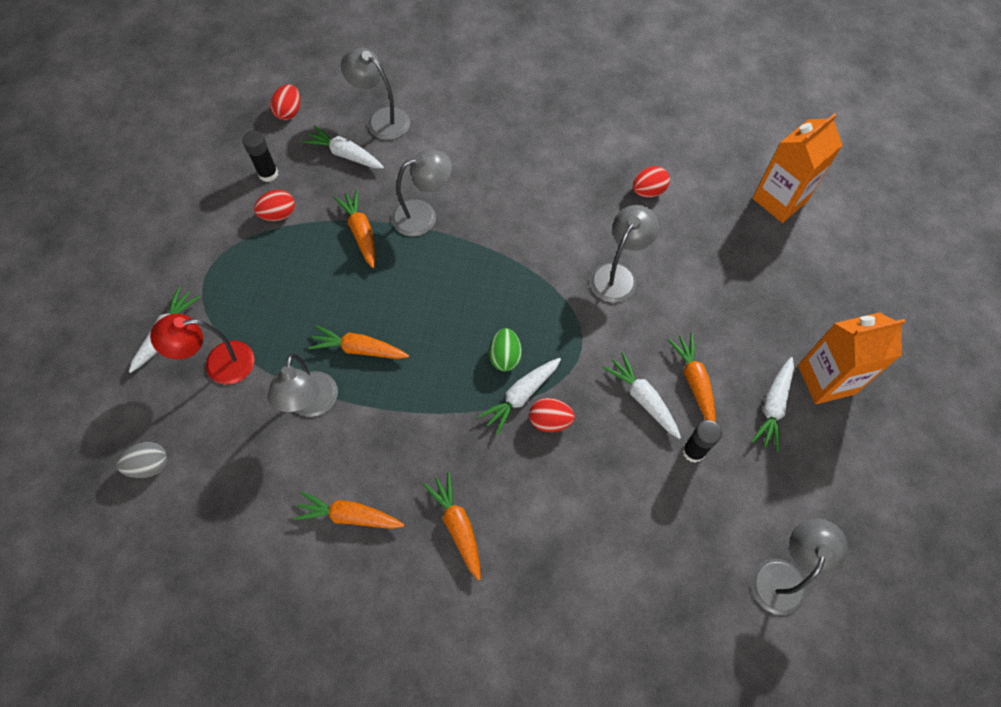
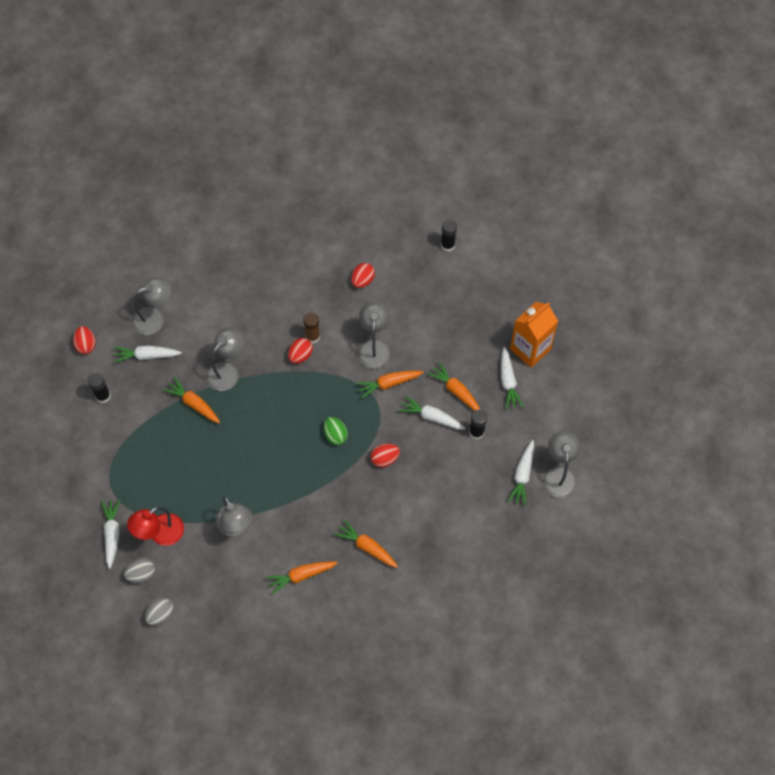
camera: 30 degrees left, 0 degrees up
(164, 401) = (141, 574): none -> grey egg
(278, 214) = (130, 420): red egg -> red egg (300, 355)
(359, 349) = (243, 478): orange carrot -> orange carrot (388, 383)
(381, 119) = (155, 318): grey lamp -> grey lamp turned 150 degrees clockwise
(521, 396) = (359, 453): white carrot -> white carrot (522, 475)
(548, 225) = (312, 336): none -> brown glue stick
(779, 200) = (447, 245): orange carton -> black glue stick

